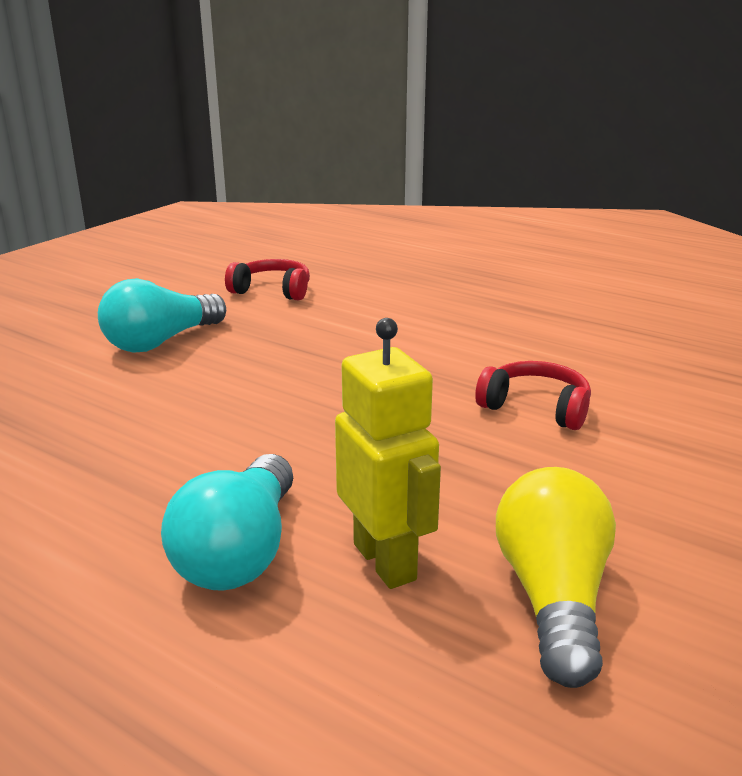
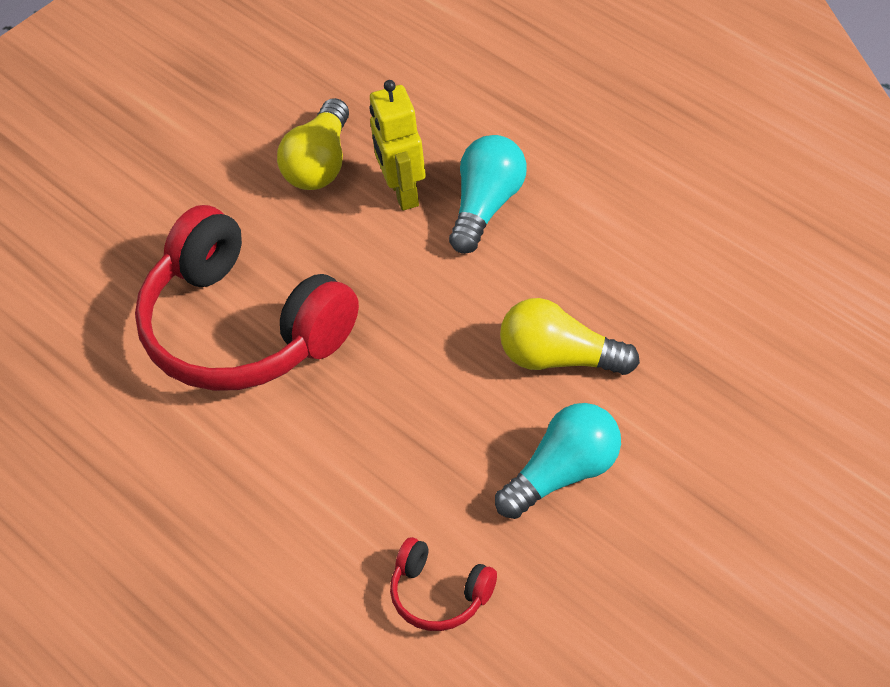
camera: 165 degrees left, 25 degrees up
(150, 407) = (560, 359): none -> yellow light bulb
(536, 408) = (242, 328): red headphones -> red headphones, size x2.30

